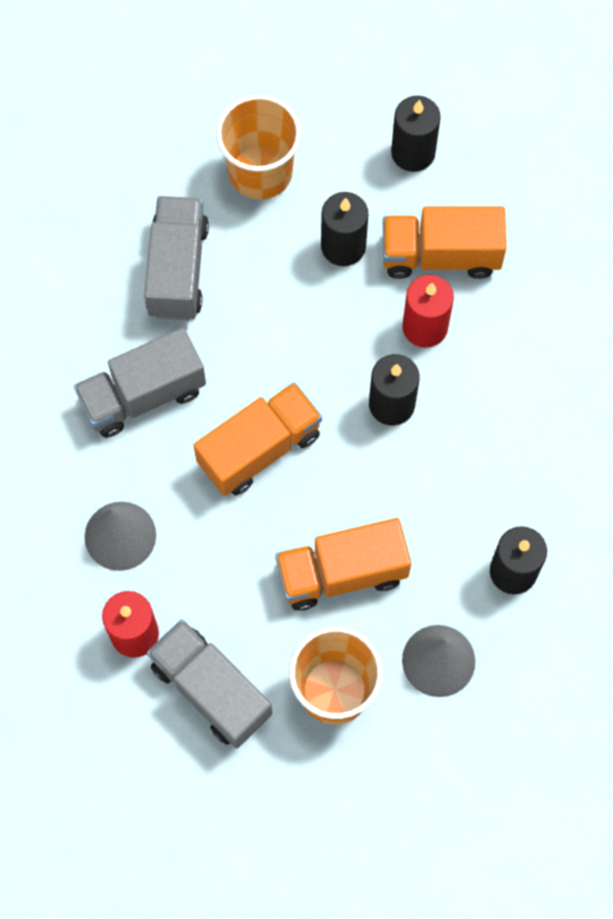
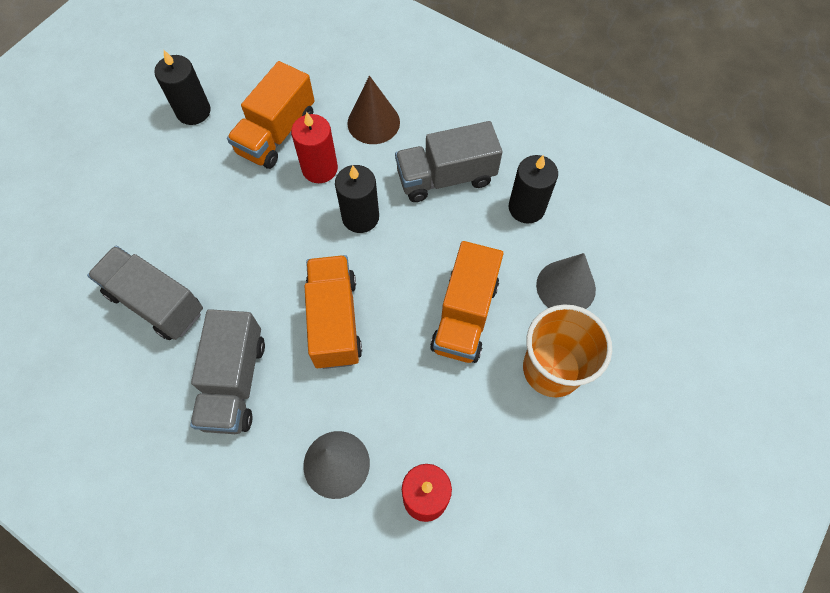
camera: 60 degrees left, 5 degrees down
(211, 689) = (504, 461): grey truck -> grey truck (446, 177)
(260, 172) = (129, 208): orange cup -> none
(343, 246) = (225, 186): black candle -> none
(521, 347) = (373, 122): none -> brown cone

